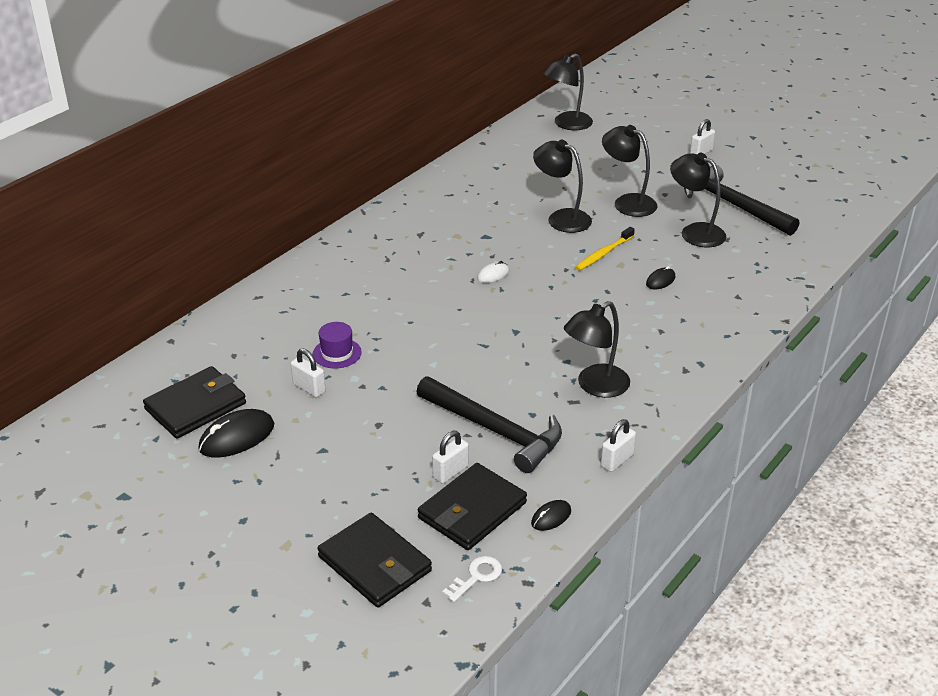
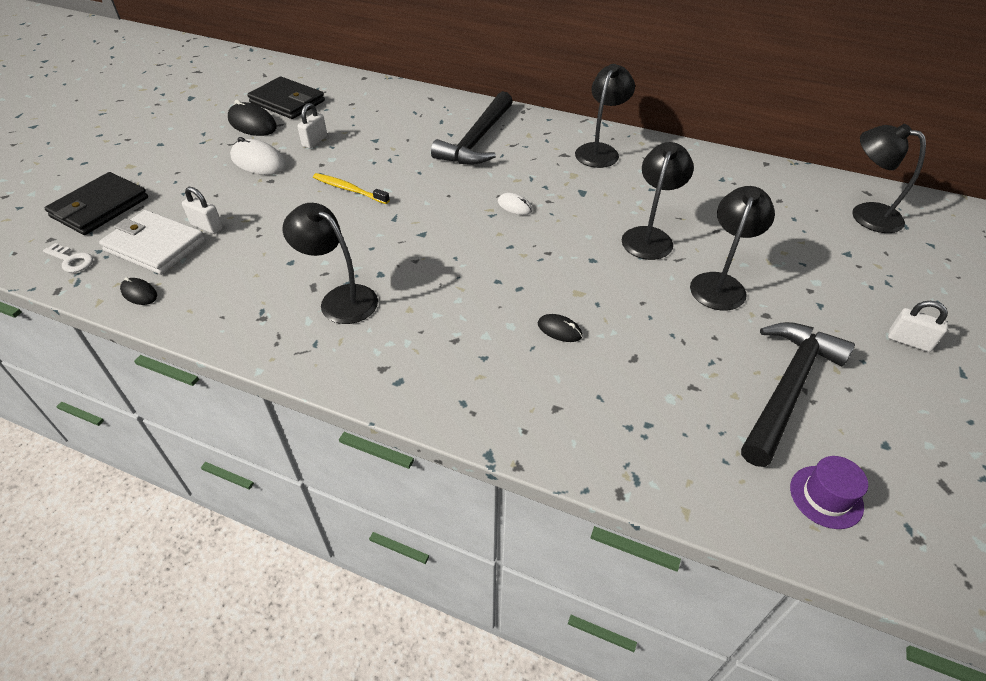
camera: 75 degrees right, 10 degrees up
(333, 433) = (258, 162): none -> white mouse
(337, 353) = (363, 145): purple hat -> purple hat (826, 497)
(472, 510) = (155, 246): black wallet -> white wallet
(495, 431) = (264, 243): black hammer -> black hammer (477, 140)
(603, 254) = (593, 277): yellow toothbrush -> yellow toothbrush (349, 189)
(617, 460) = (218, 328): white padlock -> none
(695, 232) = (690, 352): black lamp -> black lamp (600, 151)

